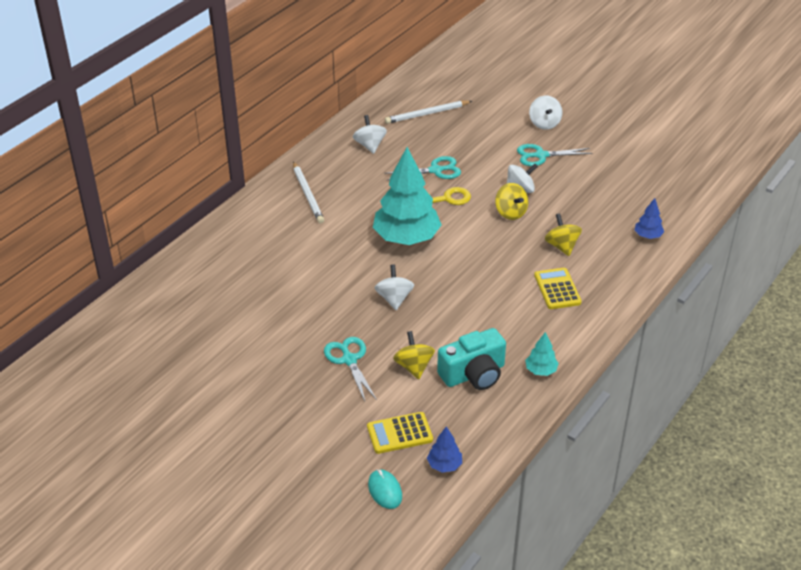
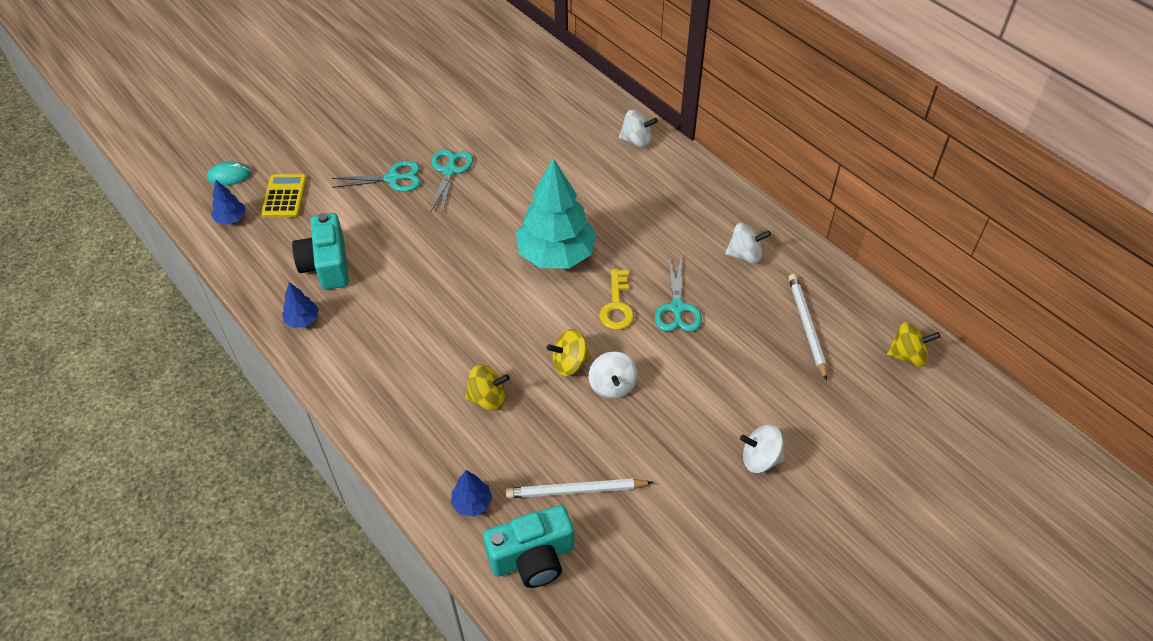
camera: 105 degrees right, 10 degrees up
(308, 194) = (661, 186): white pencil -> white pencil (576, 491)
(394, 299) = (462, 226): white spinning top -> white spinning top (636, 141)
(414, 366) = (360, 222): yellow spinning top -> yellow spinning top (907, 355)
(541, 155) = (682, 431): turquoise scissors -> turquoise scissors (449, 171)
(541, 370) = (302, 320): turquoise tree -> blue tree
(557, 289) = (415, 371): yellow calculator -> none
(668, 202) = (533, 557): none -> turquoise camera

